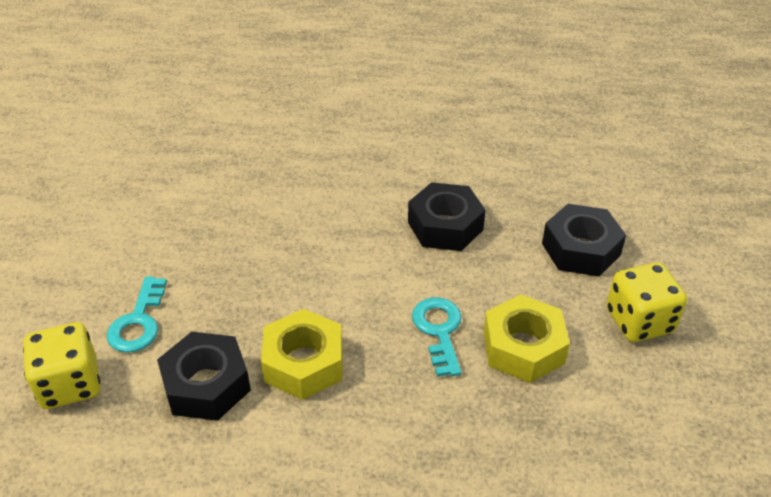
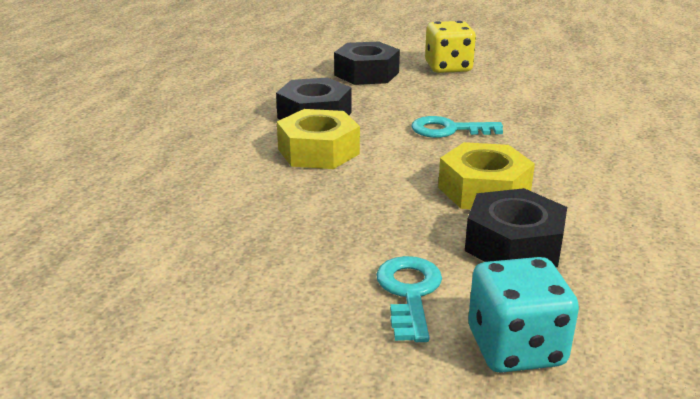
camera: 80 degrees left, 15 degrees down
(70, 384) = (515, 347): yellow dice -> turquoise dice
(138, 322) = (409, 293): turquoise key -> turquoise key turned 105 degrees counterclockwise
(523, 347) = (471, 103): yellow nut -> yellow nut (318, 151)

